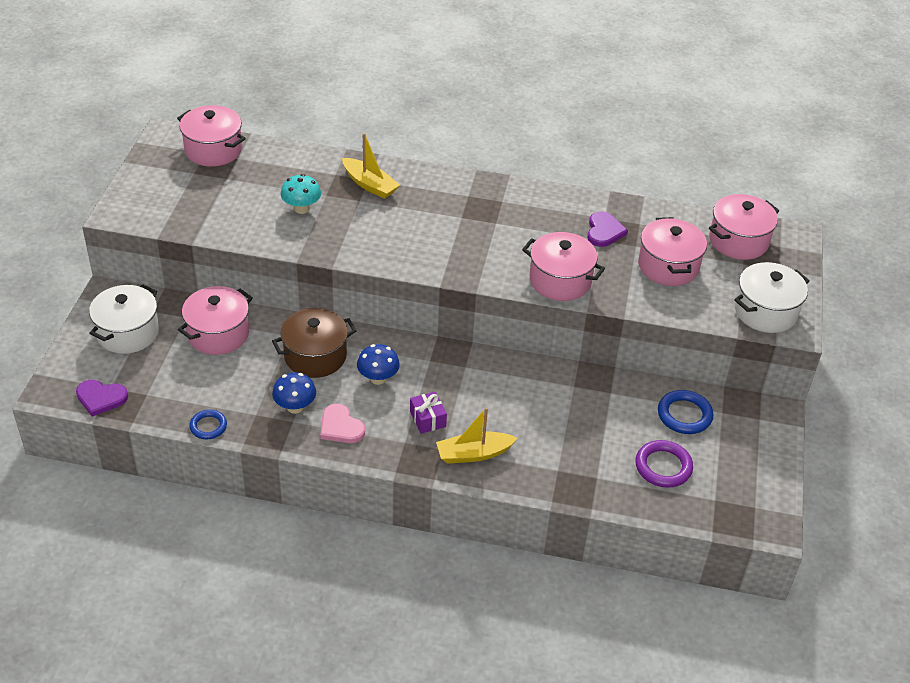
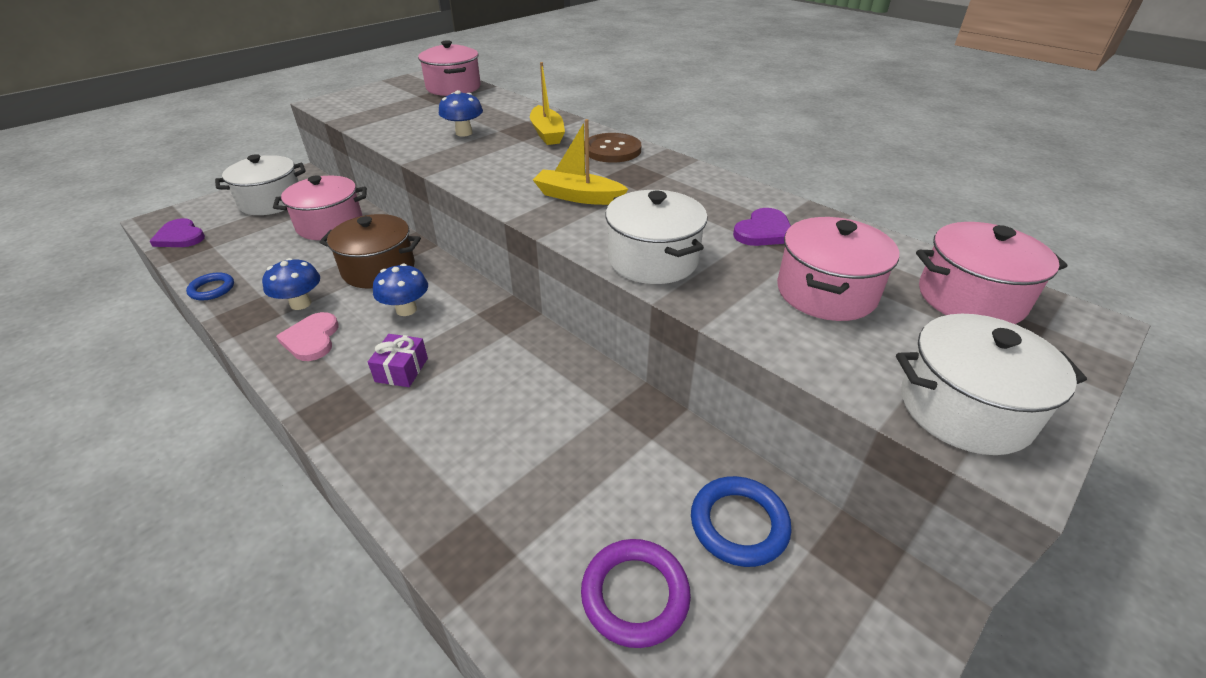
camera: 35 degrees right, 5 degrees down
(301, 208) = (464, 133): turquoise mushroom -> blue mushroom
(439, 187) = (612, 150): none -> brown button
(473, 454) = (400, 434): yellow boat -> yellow boat (578, 197)
(560, 280) = (653, 260): pink pot -> white pot

